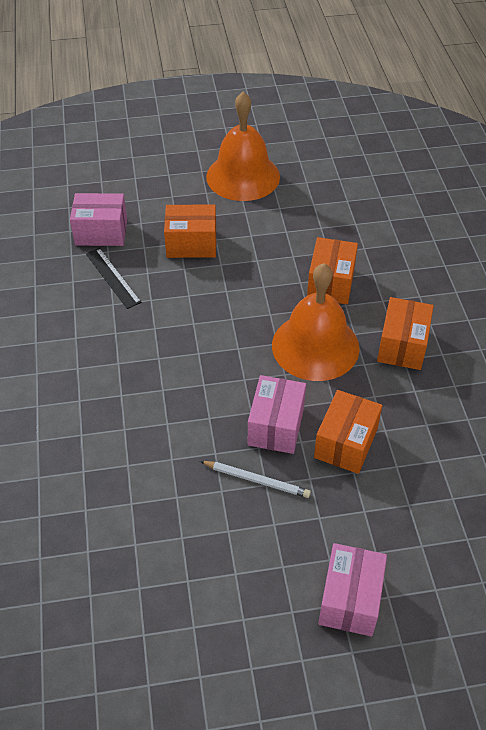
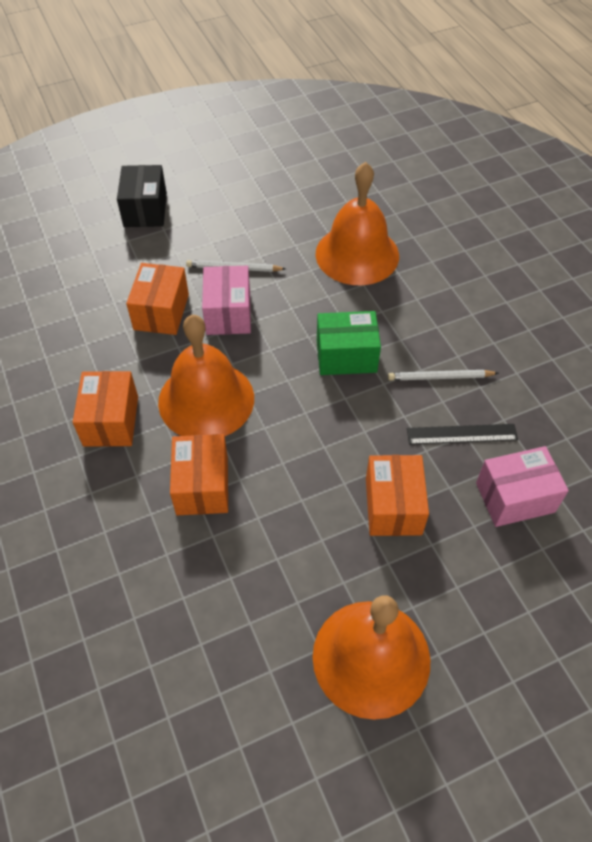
camera: 165 degrees right, 5 degrees up
(103, 322) = (440, 377): none -> white pencil
(113, 277) = (462, 434): black ruler -> black ruler turned 45 degrees counterclockwise
(113, 467) = (357, 254): none -> orange bell
(176, 358) = (346, 356): none -> green box
(191, 244) = (393, 506): orange box -> orange box turned 75 degrees counterclockwise
(350, 599) = (145, 210): pink box -> black box

